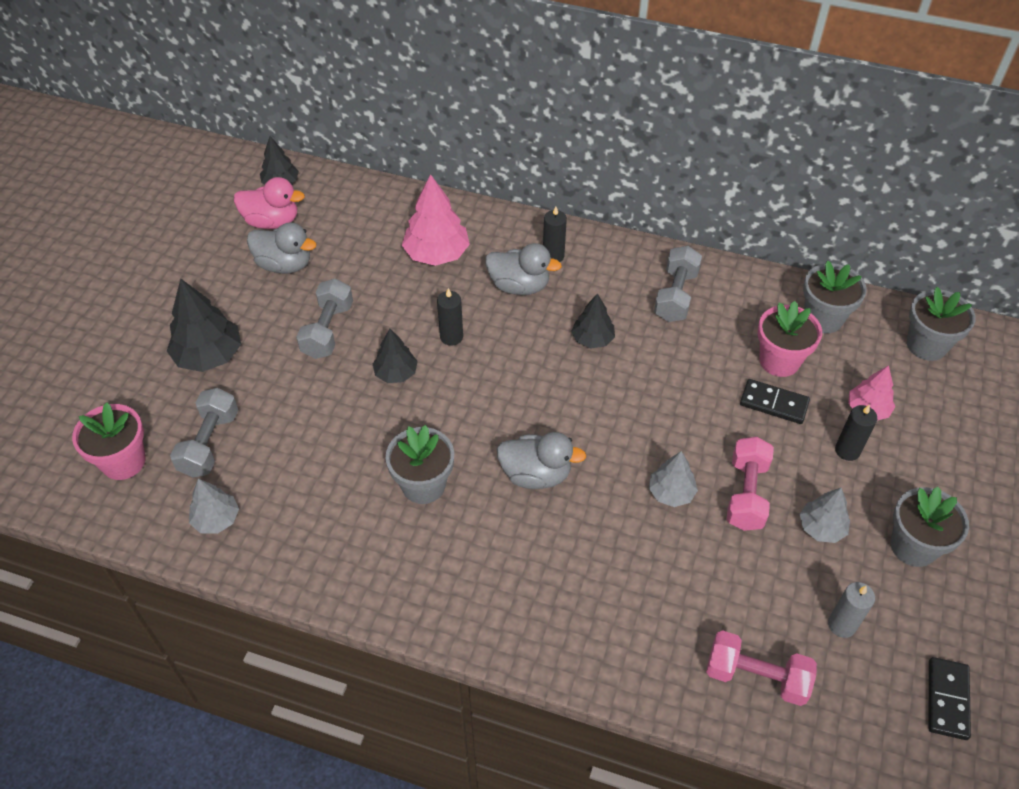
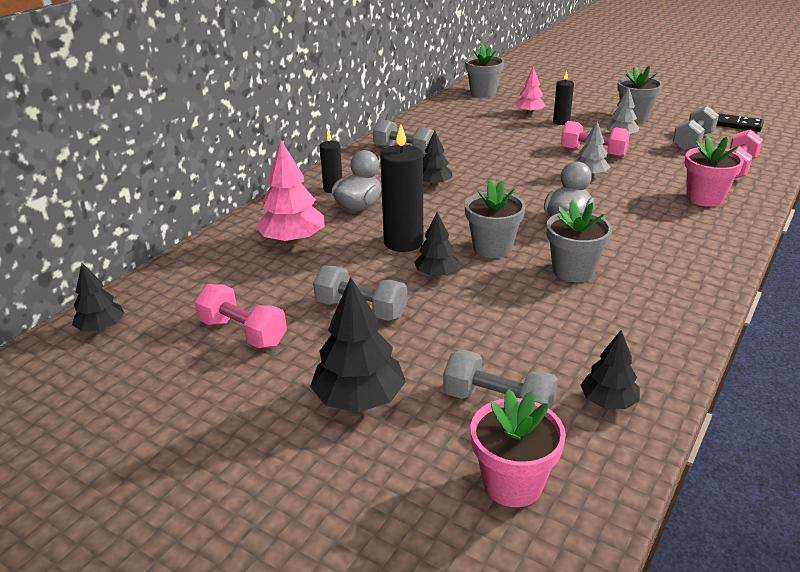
camera: 75 degrees left, 20 degrees down
(216, 519) = (608, 402): grey tree -> black tree
(272, 221) = (163, 338): pink duck -> none
(284, 264) = (243, 333): grey duck -> pink dumbbell
(451, 337) = (403, 242): black candle -> black candle, size x1.77
(774, 403) = (517, 135): black domino -> none
(779, 361) = (481, 129): pink flower pot -> pink flower pot (705, 198)
(823, 318) = (449, 113): grey flower pot -> grey flower pot (492, 248)
(842, 625) = (693, 141): grey candle -> grey dumbbell

